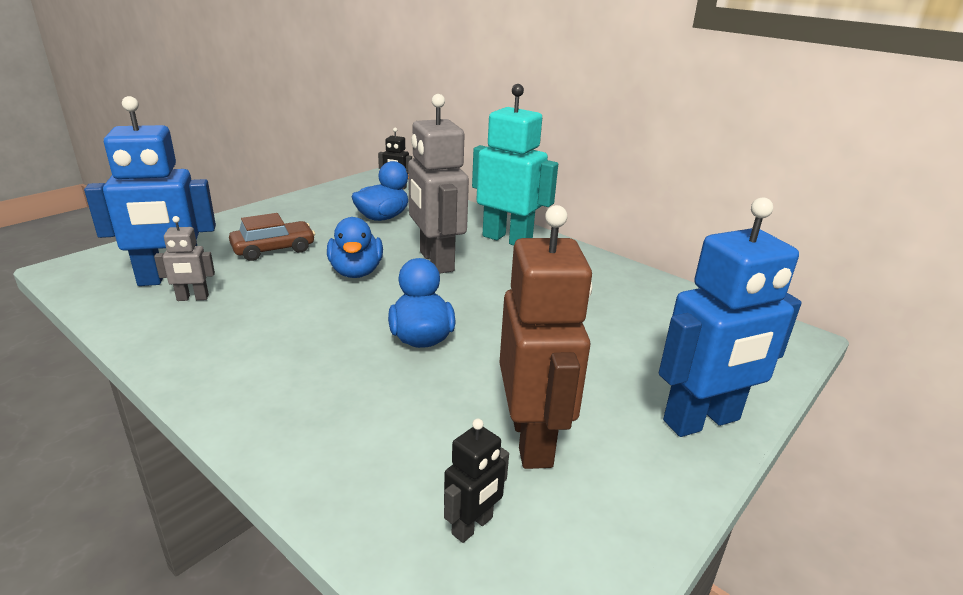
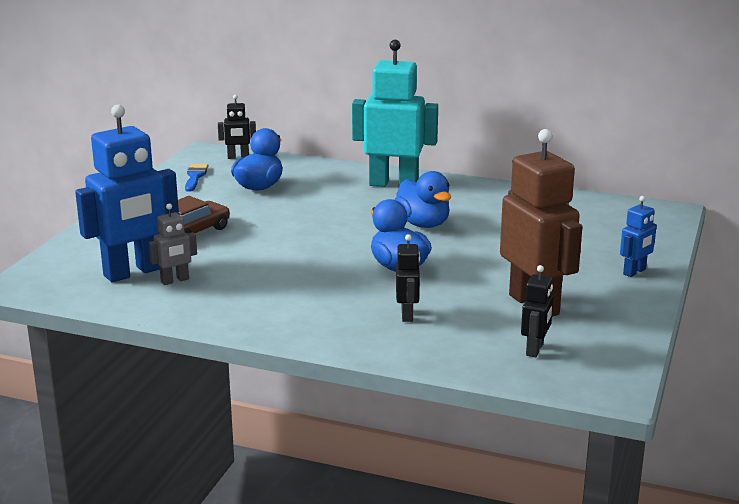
camera: 20 degrees left, 5 degrees down
(341, 197) = (195, 176): none -> blue brush
(356, 272) = (291, 234): blue duck -> blue duck (423, 224)
(366, 411) = (407, 315): none -> black robot
(436, 261) = (350, 213): grey robot -> none
(702, 421) = (634, 272): blue robot -> blue robot, size x0.47

